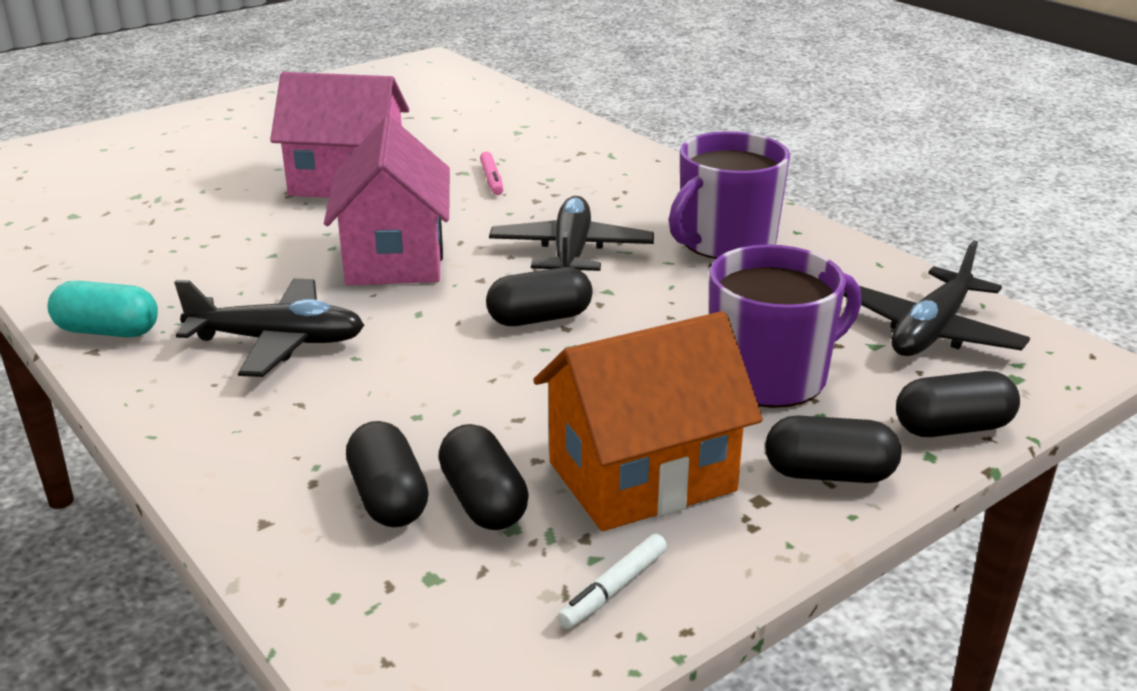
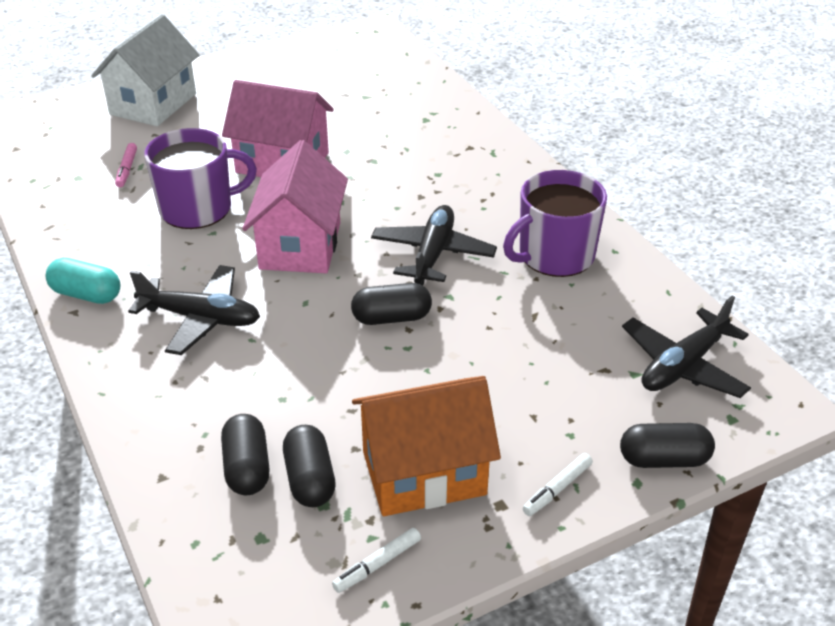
camera: 10 degrees right, 10 degrees up
(162, 140) = (153, 104): none -> white house
(492, 179) = (392, 171): pink marker -> pink marker (127, 169)
(770, 376) = (544, 394): purple mug -> purple mug (197, 209)
(829, 474) = (557, 489): black capsule -> white marker

